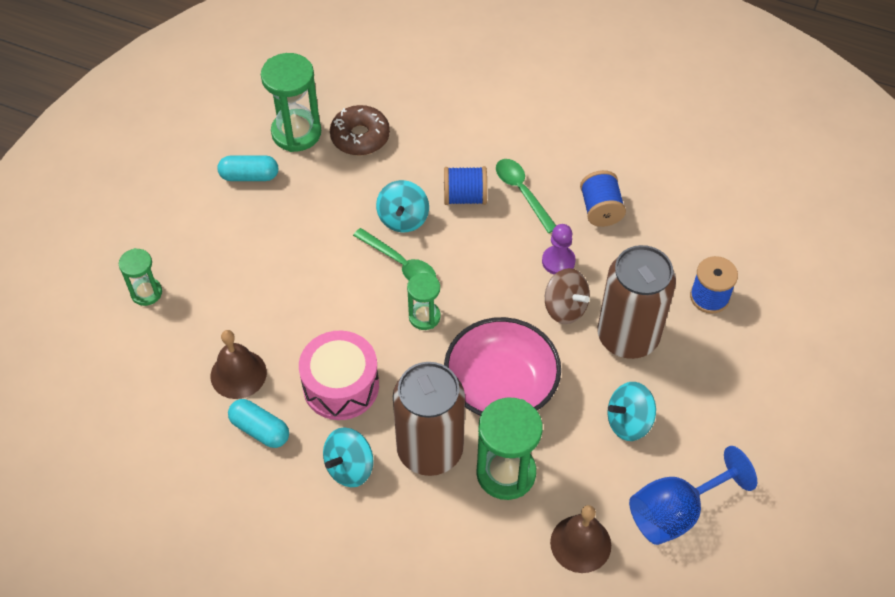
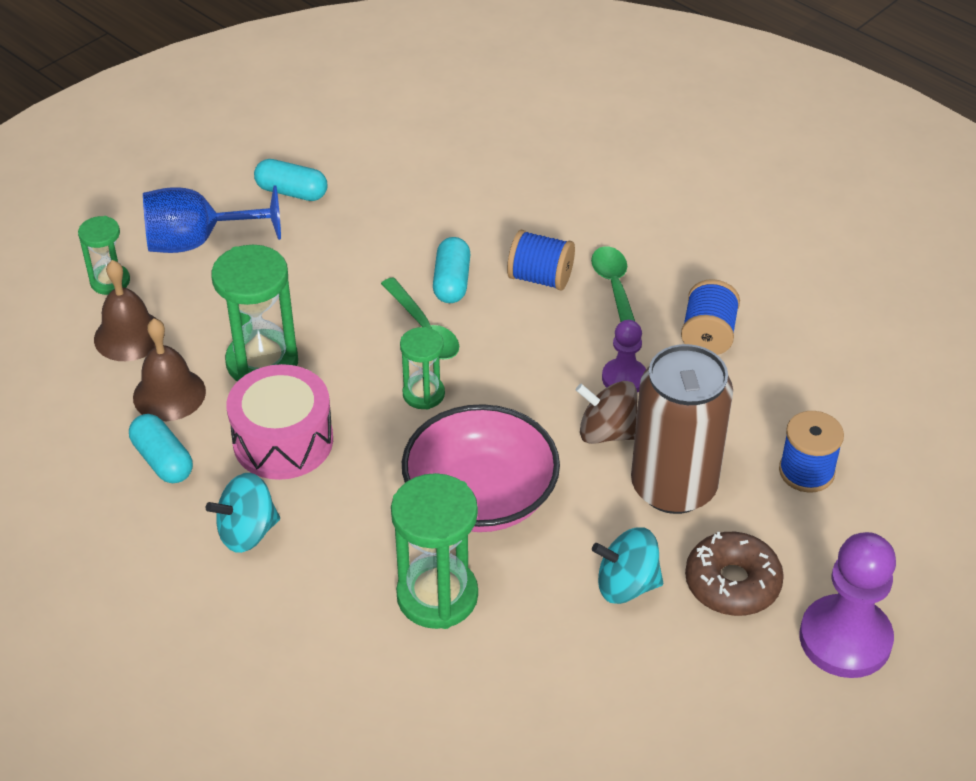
camera: 20 degrees right, 10 degrees down
(296, 133) = (370, 161): green hourglass -> green hourglass (262, 362)
(360, 137) = (444, 183): brown donut -> brown donut (732, 583)
(403, 219) = (452, 282): turquoise spinning top -> turquoise capsule
(430, 449) = (355, 542): brown can -> none
(565, 308) = (607, 432): brown spinning top -> brown spinning top turned 135 degrees clockwise
(580, 543) = (493, 706): brown bell -> brown bell (129, 336)
(675, 512) = (637, 709): blue goblet -> blue goblet (197, 242)
(784, 415) = (845, 639): none -> purple pawn

